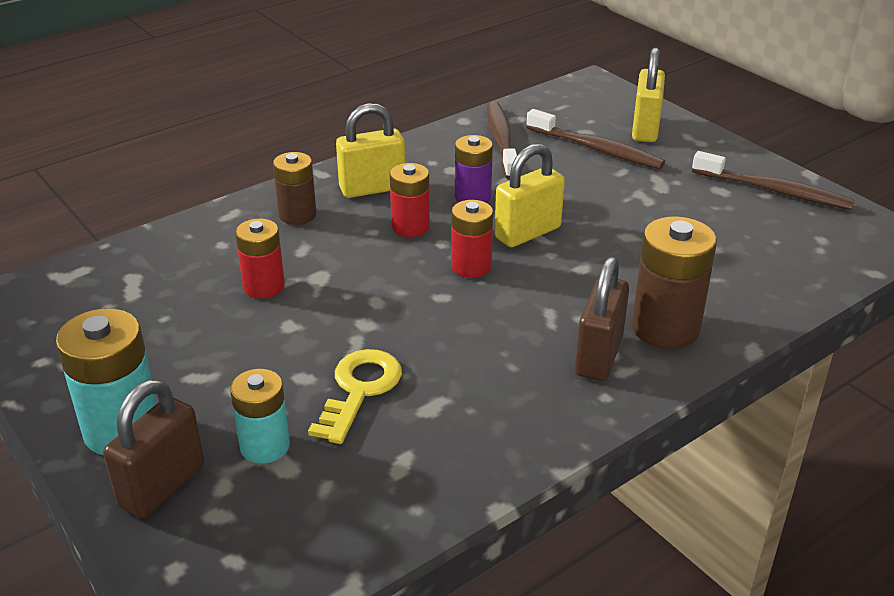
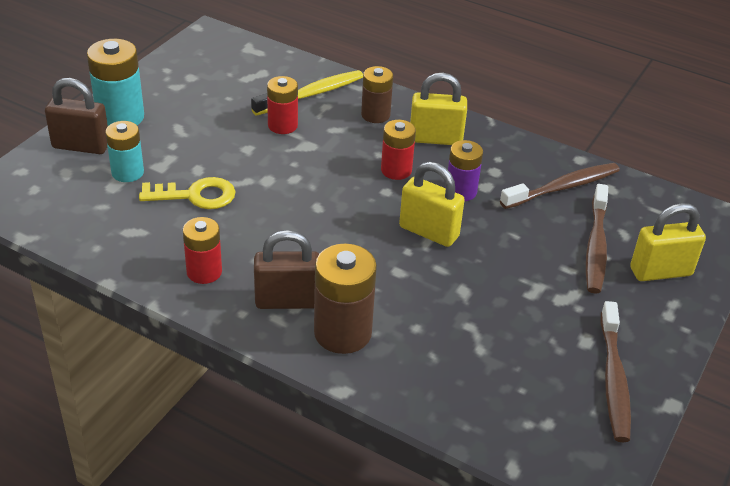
camera: 65 degrees right, 5 degrees up
(217, 250) = (311, 94): none -> yellow toothbrush
(372, 188) = (435, 139): yellow padlock -> yellow padlock turned 45 degrees counterclockwise
(471, 266) = (363, 212): red battery -> red battery (204, 272)

